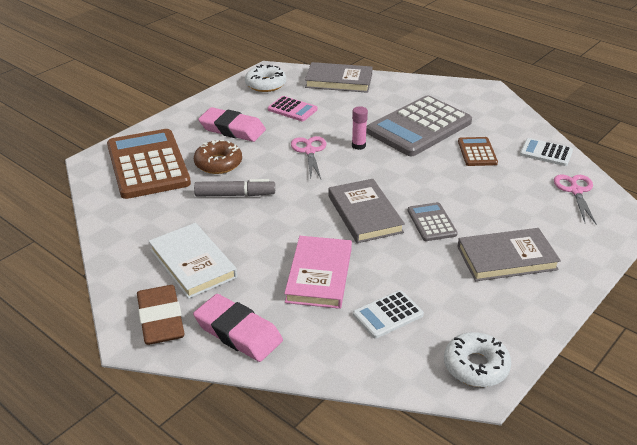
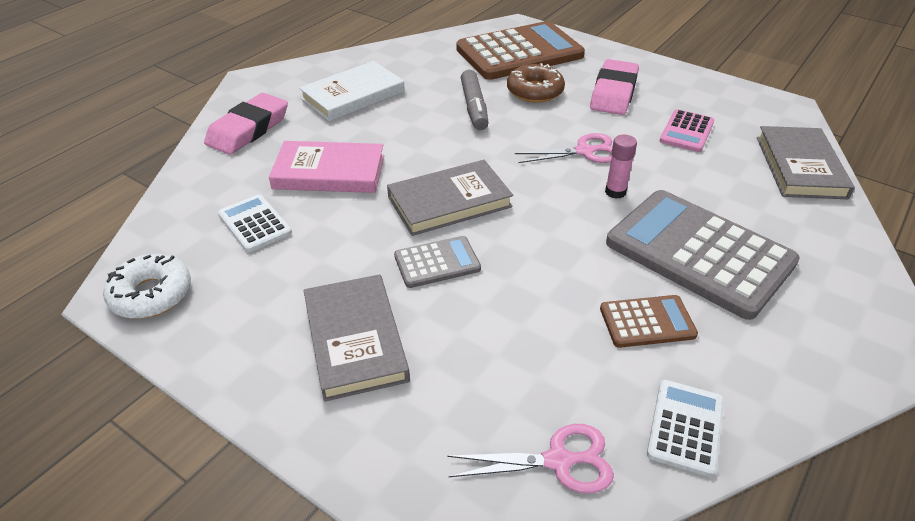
camera: 85 degrees right, 5 degrees up
(161, 319) = (274, 89): brown eraser -> none
(265, 84) = (743, 106): white donut -> none

